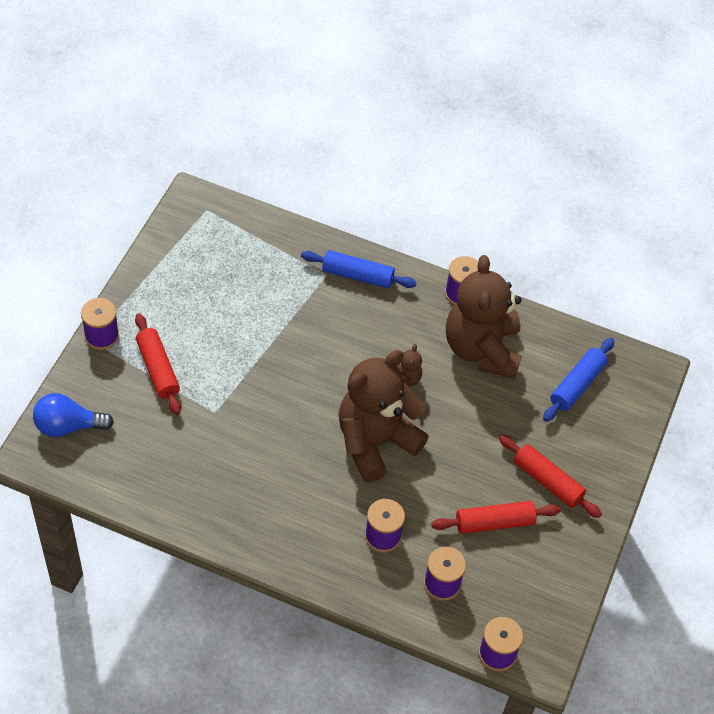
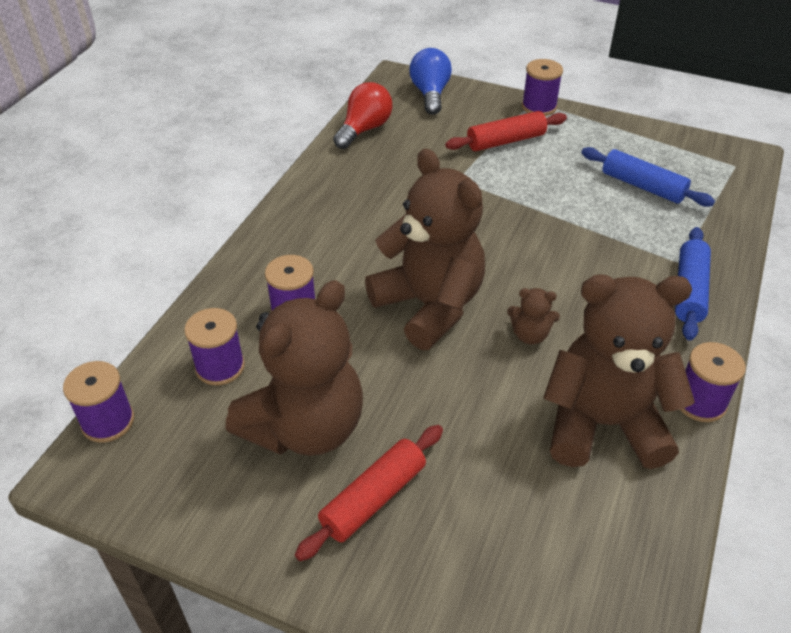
camera: 95 degrees right, 10 degrees down
(128, 486) = (364, 129): none -> red light bulb
(494, 523) = (305, 427): red rolling pin -> brown teddy bear
(577, 385) = (563, 555): blue rolling pin -> blue rolling pin (642, 186)

